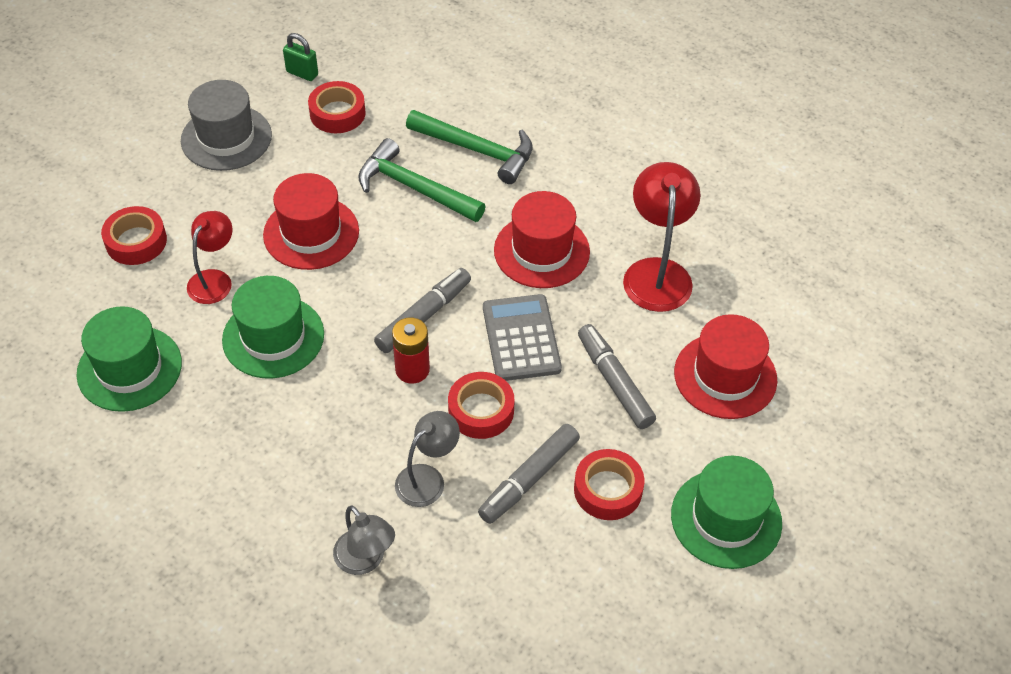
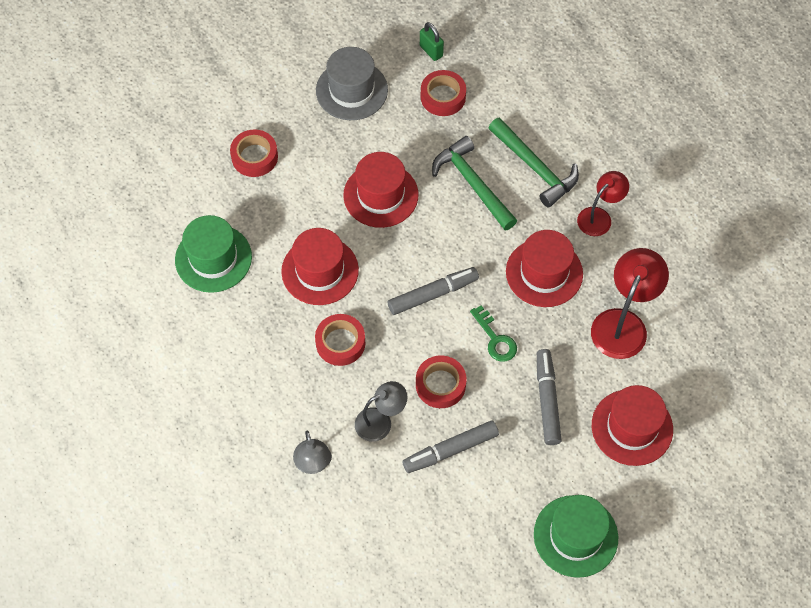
camera: 25 degrees right, 10 degrees up
(214, 279) = (297, 208): red lamp -> red lamp (599, 217)
(273, 337) = (320, 271): green hat -> red hat
(412, 370) = (406, 334): red battery -> none
(521, 338) = (495, 339): grey calculator -> green key
(608, 489) = (502, 480): red tape -> red tape (340, 343)

